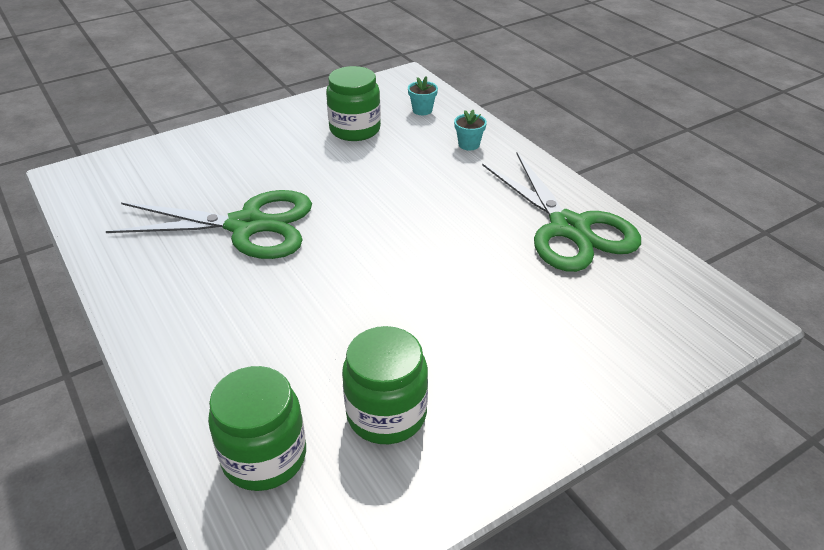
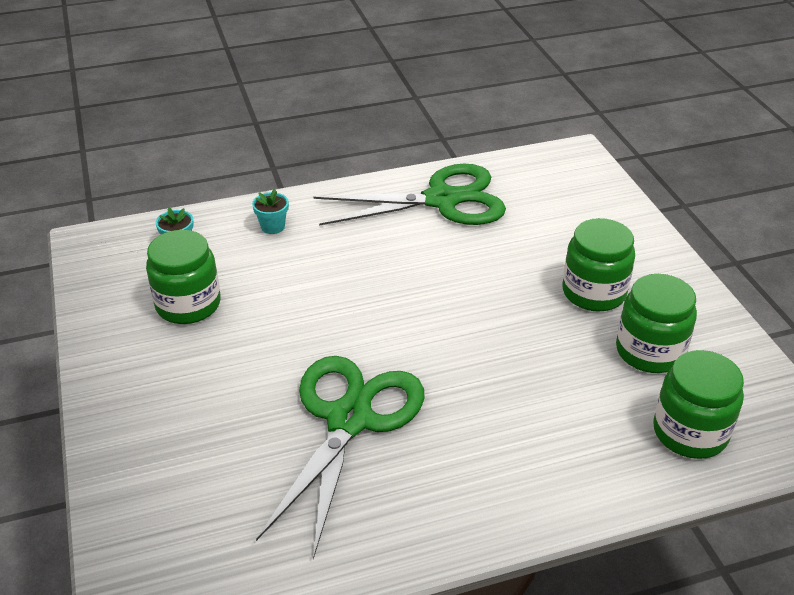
camera: 75 degrees left, 0 degrees up
(470, 358) = (594, 292): none -> green jar

